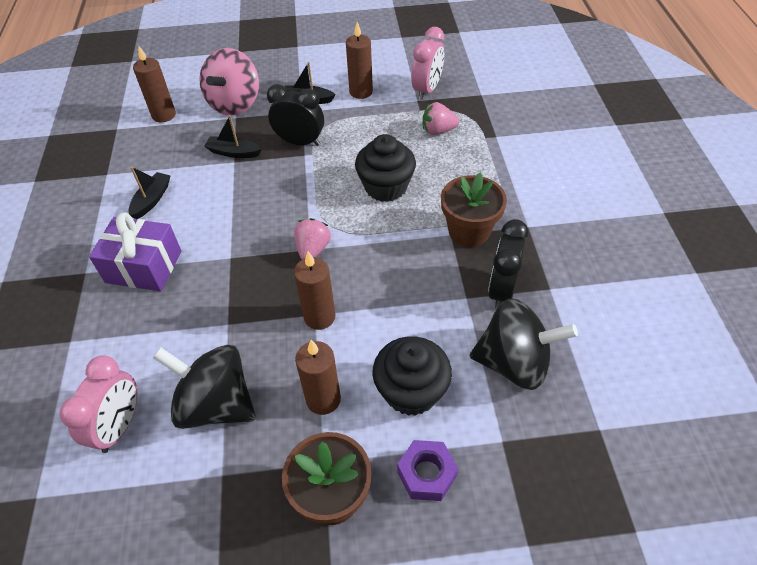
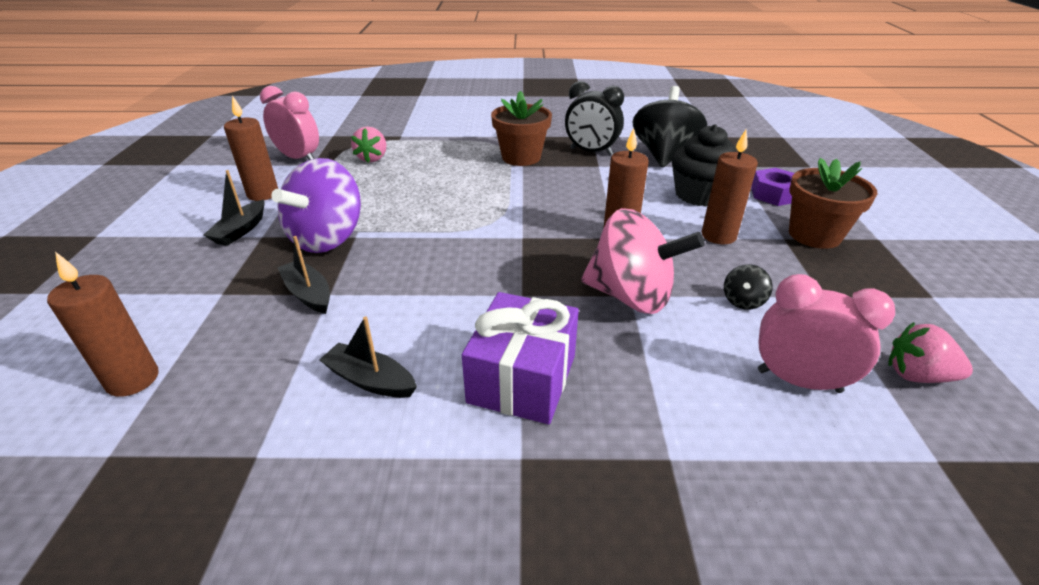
camera: 85 degrees left, 15 degrees down
(216, 404) = (743, 301): black spinning top -> black spinning top, size x0.42
(233, 152) = (308, 294): black boat -> black boat turned 120 degrees clockwise
(235, 104) = (185, 294): pink spinning top -> pink spinning top (631, 296)
(300, 142) = (327, 238): black clock -> purple spinning top
(313, 249) = (523, 235): pink strawberry -> pink strawberry (917, 375)
(385, 187) = (443, 190): black cupcake -> none

